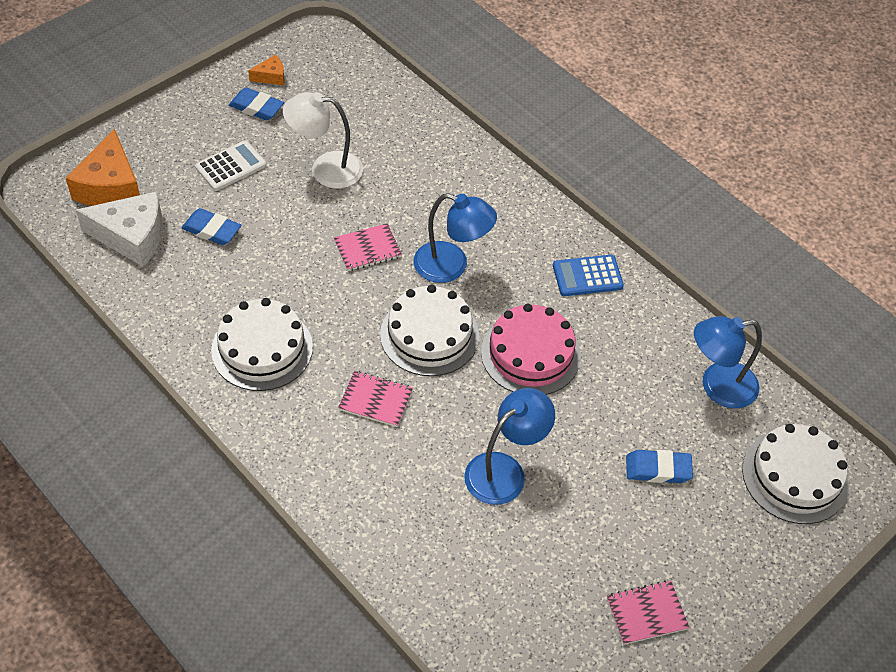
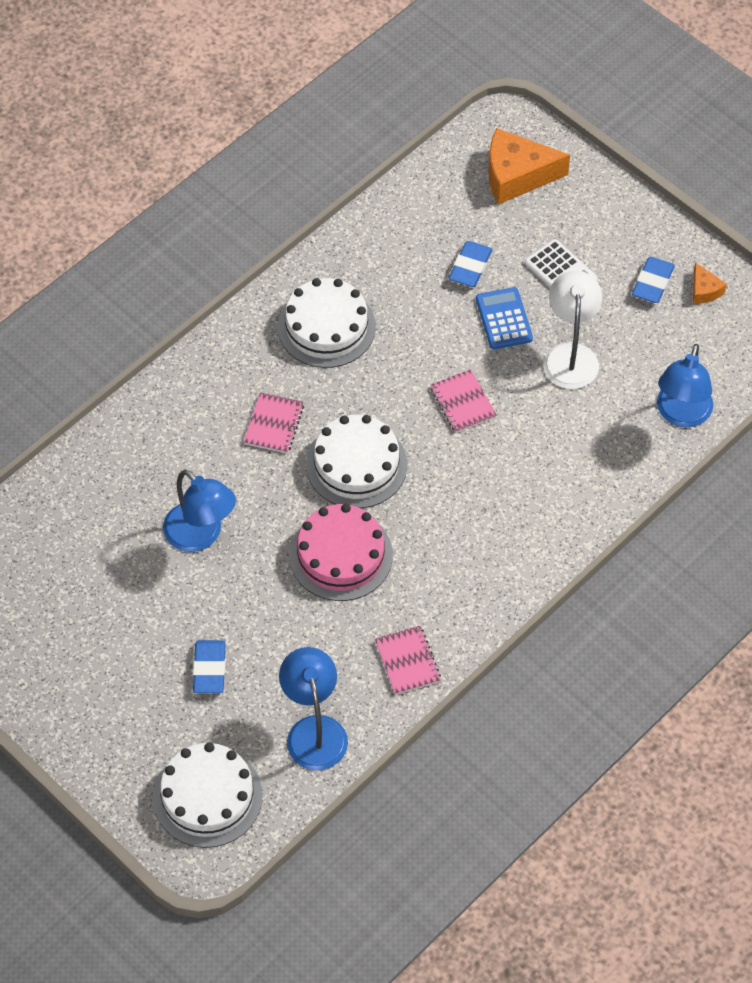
camera: 90 degrees right, 5 degrees up
(132, 237) = (452, 204): white cheese -> none
(451, 266) = (449, 479): blue lamp -> blue lamp (681, 414)
(587, 276) = (450, 608): blue calculator -> blue calculator (504, 319)
(646, 613) = (55, 654): pink notebook -> pink notebook (407, 661)

